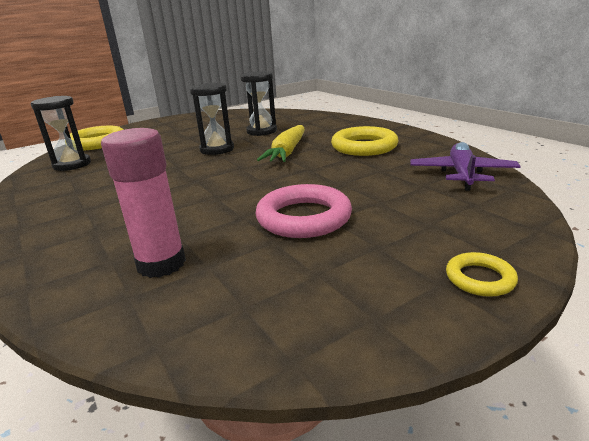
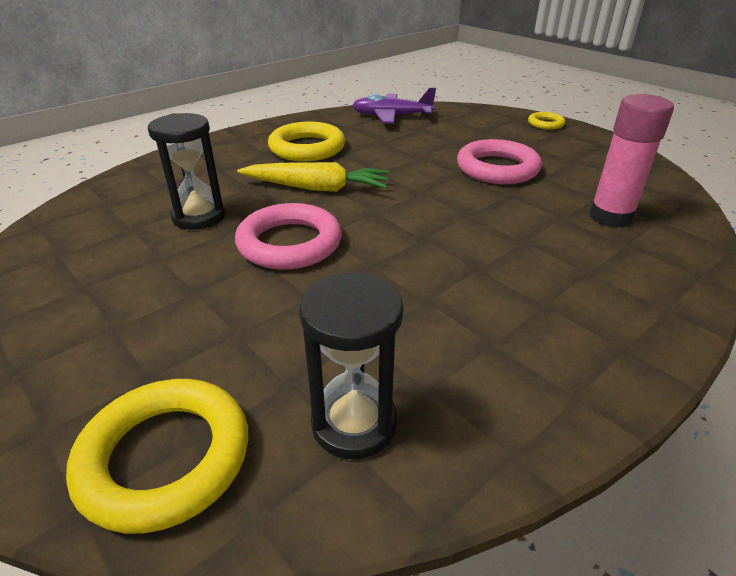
camera: 100 degrees left, 10 degrees up
(217, 149) = (289, 243): black hourglass -> pink ring

